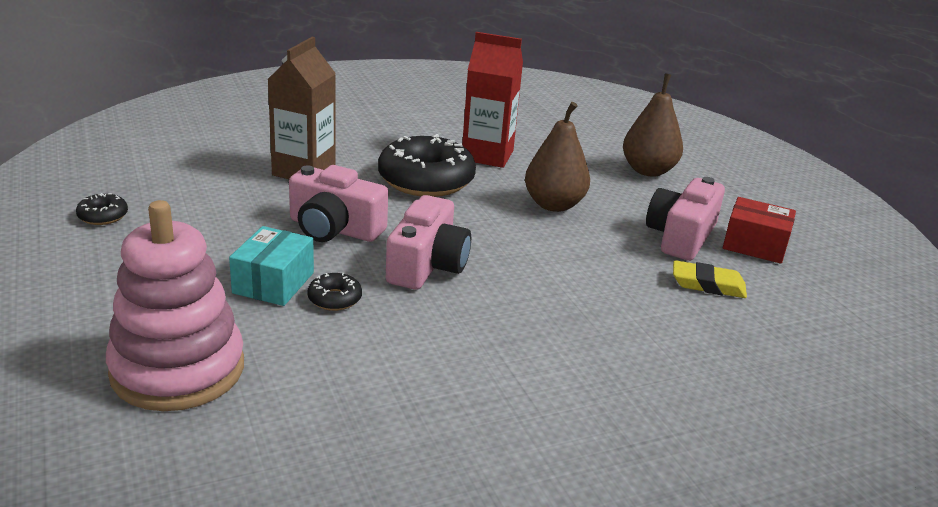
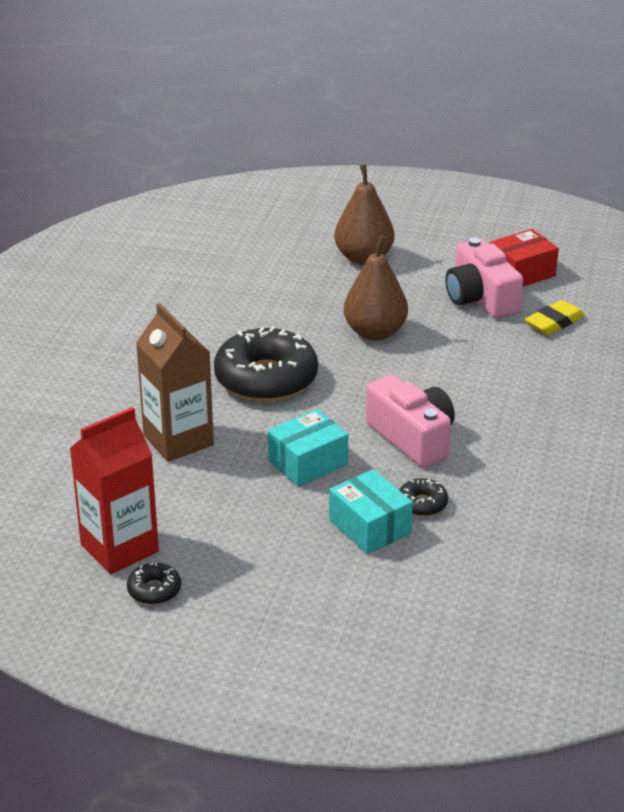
camera: 50 degrees left, 5 degrees up
(178, 369) = (457, 615): pink stacking toy -> none
(334, 229) = (308, 463): pink camera -> turquoise box
(487, 155) = (252, 325): red carton -> red carton (119, 548)

